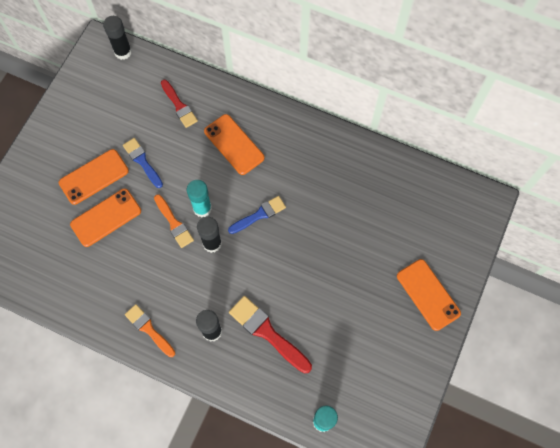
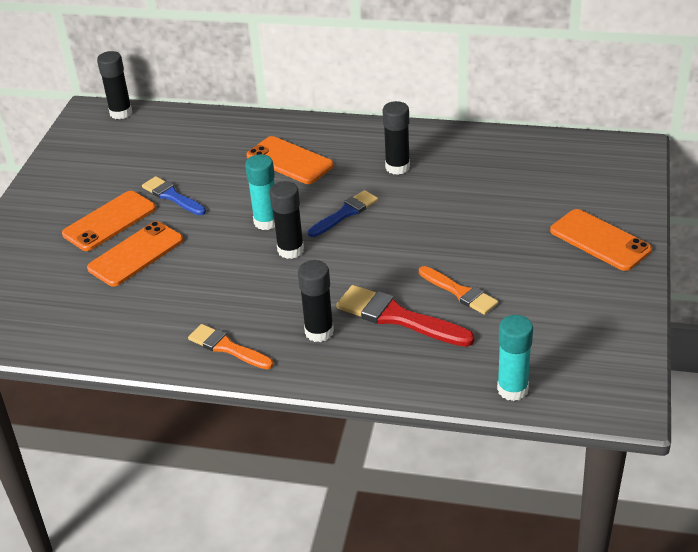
camera: 10 degrees left, 30 degrees down
(174, 223) = (232, 242): orange brush -> orange brush (460, 292)
(179, 106) = (207, 142): red brush -> none
(309, 174) = (397, 167): none -> black glue stick

